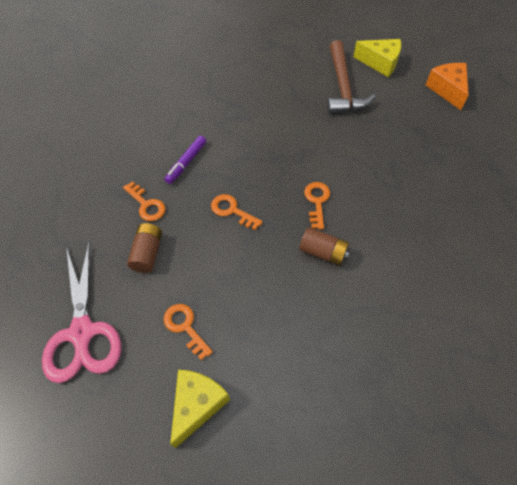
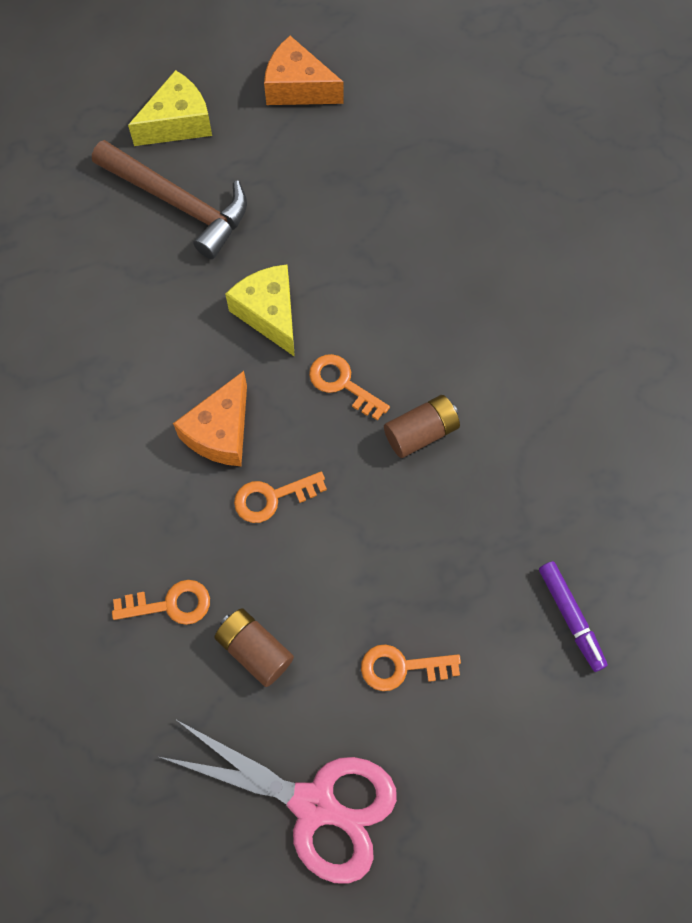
camera: 55 degrees left, 10 degrees up
(186, 162) = (138, 504): purple marker -> purple marker (570, 617)
(197, 405) = (511, 714): yellow cheese -> yellow cheese (269, 314)
(247, 170) = (221, 432): none -> orange cheese

